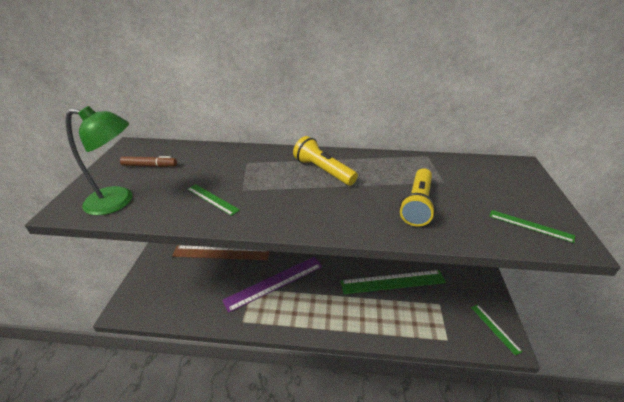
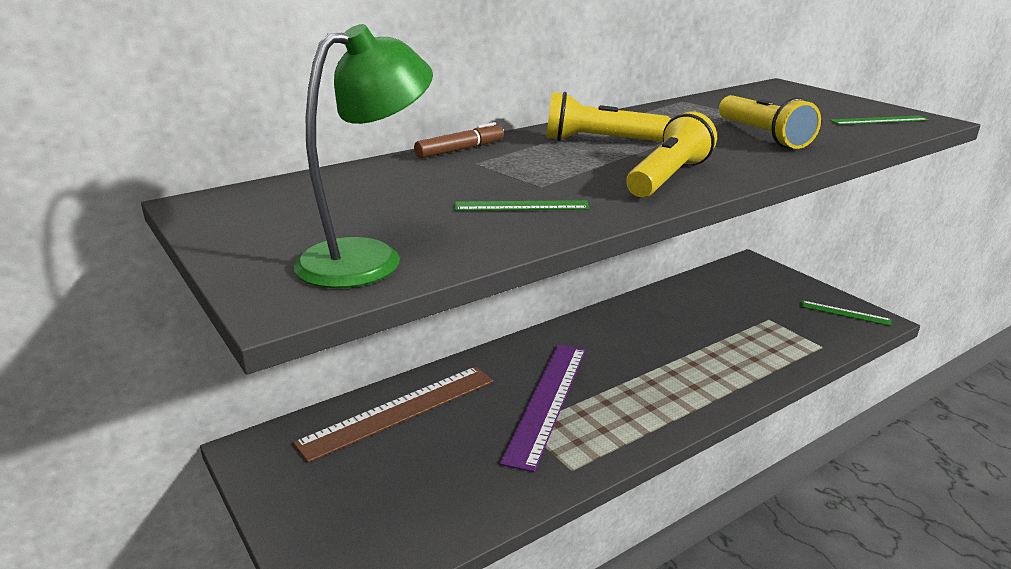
camera: 40 degrees left, 10 degrees down
(150, 166) = (313, 211): brown marker -> brown marker (460, 150)
(304, 212) = (668, 177): none -> yellow flashlight
(392, 282) = (692, 323): green ruler -> none

